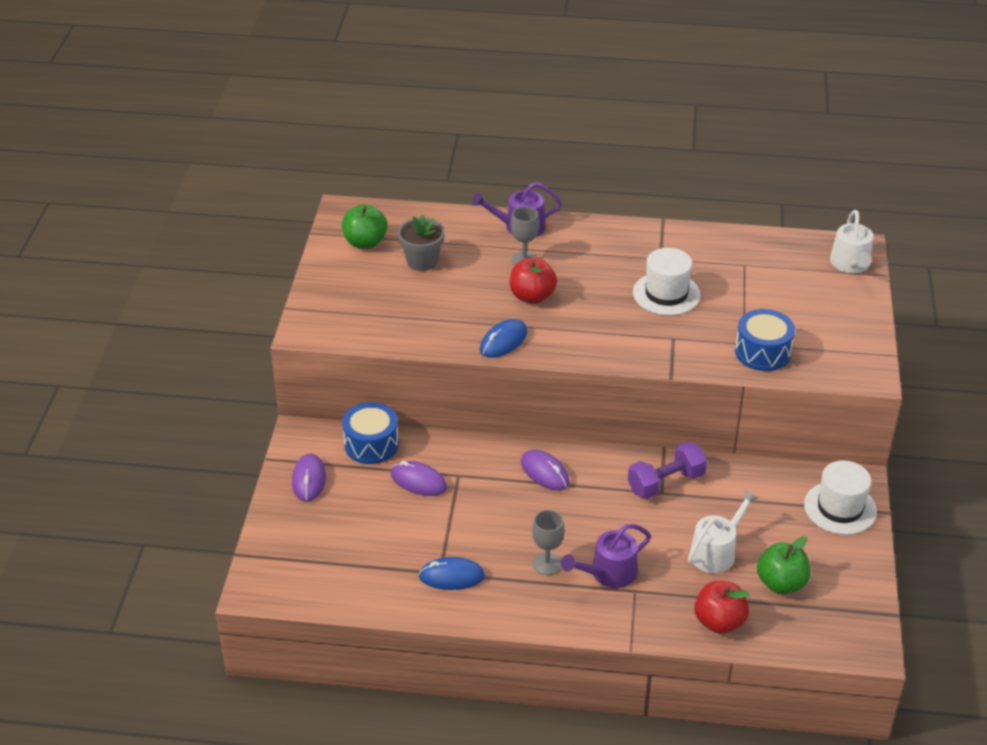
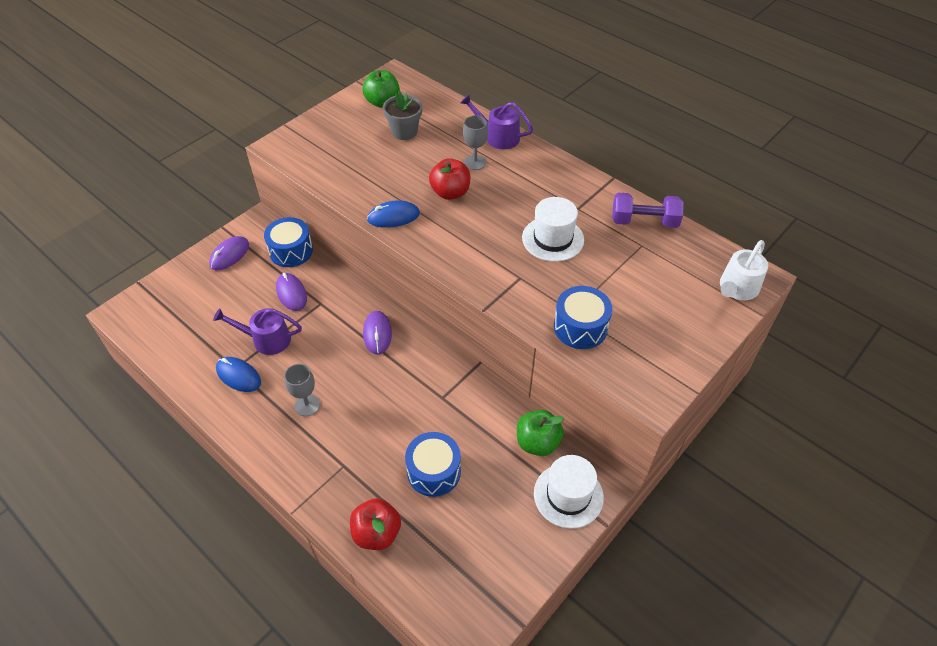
camera: 35 degrees right, 10 degrees up
(609, 573) = (340, 439): purple watering can -> purple watering can (266, 339)
(666, 483) = (453, 391): purple dumbbell -> purple dumbbell (644, 221)
(716, 551) = (434, 471): white watering can -> blue drum
(781, 583) = (456, 532): green apple -> green apple (537, 442)

